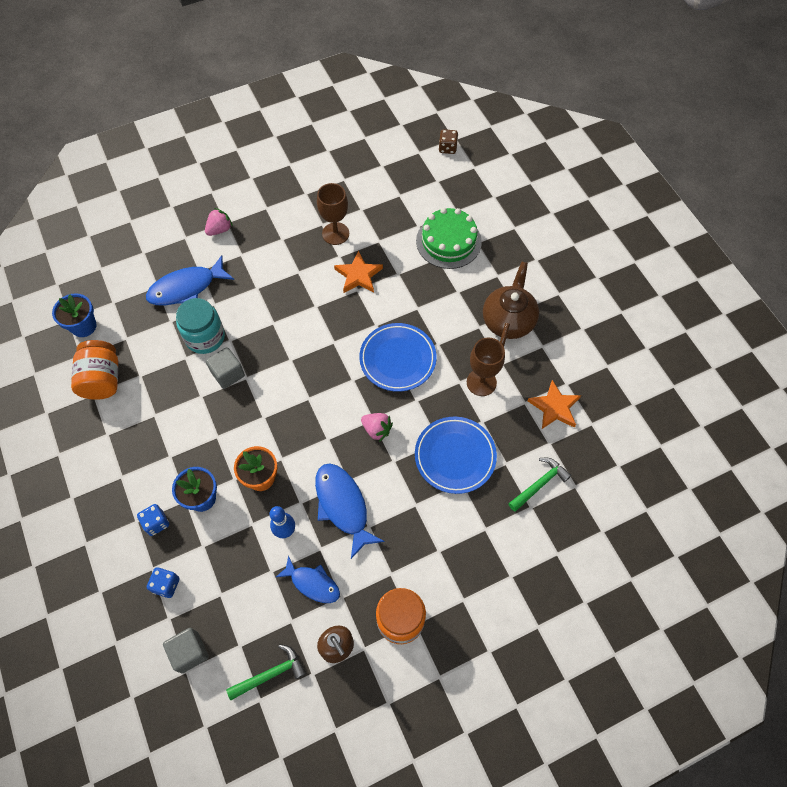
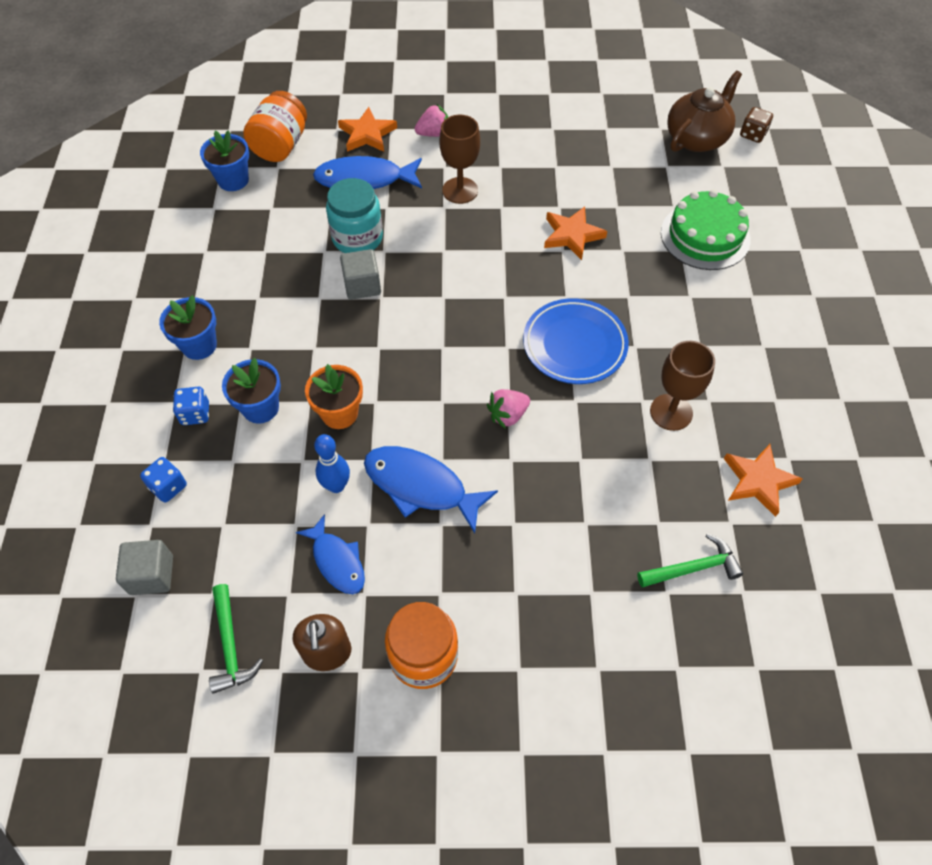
camera: 25 degrees right, 5 degrees down
(102, 379) = (222, 240): orange jar -> orange jar (280, 145)
(130, 470) = (199, 345): none -> blue flower pot
(169, 248) = (367, 134): none -> orange star
(271, 674) = (230, 646): green hammer -> green hammer turned 75 degrees clockwise
(335, 233) = (567, 181): brown goblet -> brown goblet (460, 190)
(343, 506) = (421, 486): blue fish -> blue fish turned 60 degrees counterclockwise
(377, 430) = (508, 415): pink strawberry -> pink strawberry turned 90 degrees clockwise
(455, 456) = (593, 486): blue plate -> none
(508, 320) = (742, 353): brown teapot -> brown teapot (697, 138)

